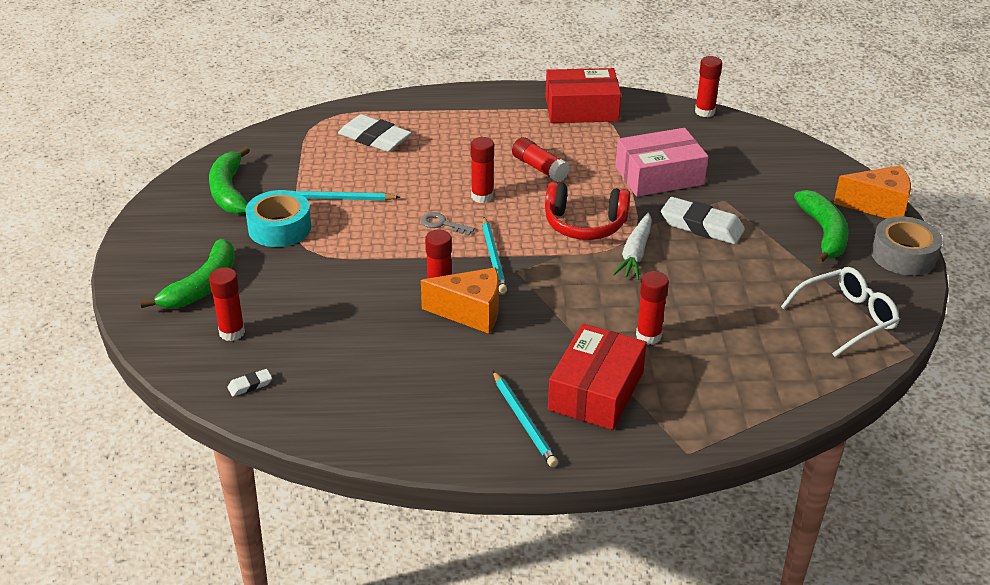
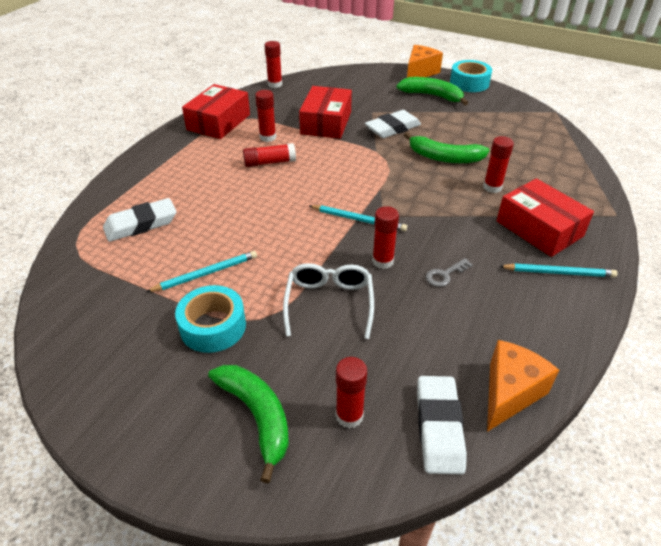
camera: 60 degrees left, 5 degrees up
(229, 191) = (116, 344): green banana -> green banana (444, 157)
(250, 385) = (439, 427): white eraser -> white eraser, size x2.22
(339, 199) = (206, 273): turquoise pencil -> turquoise pencil turned 150 degrees counterclockwise
(442, 224) = (295, 229): grey key -> grey key (445, 275)
(471, 312) = (418, 254): orange cheese -> orange cheese (509, 393)
(482, 196) = (278, 199): red glue stick -> red glue stick (267, 137)
(585, 224) = (353, 168): red headphones -> none
(635, 254) = (402, 161): white carrot -> none
(659, 176) = (326, 123): pink box -> red box
(845, 318) = (514, 118): white glasses -> white glasses (329, 304)
(903, 255) = (469, 83): grey tape -> turquoise tape

